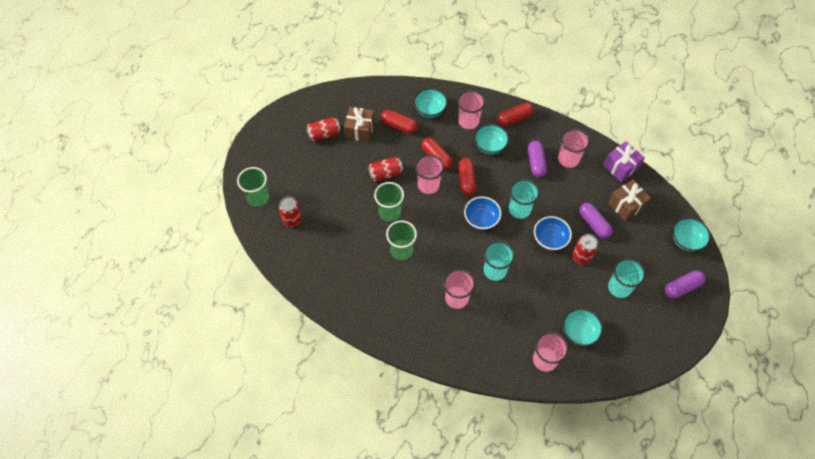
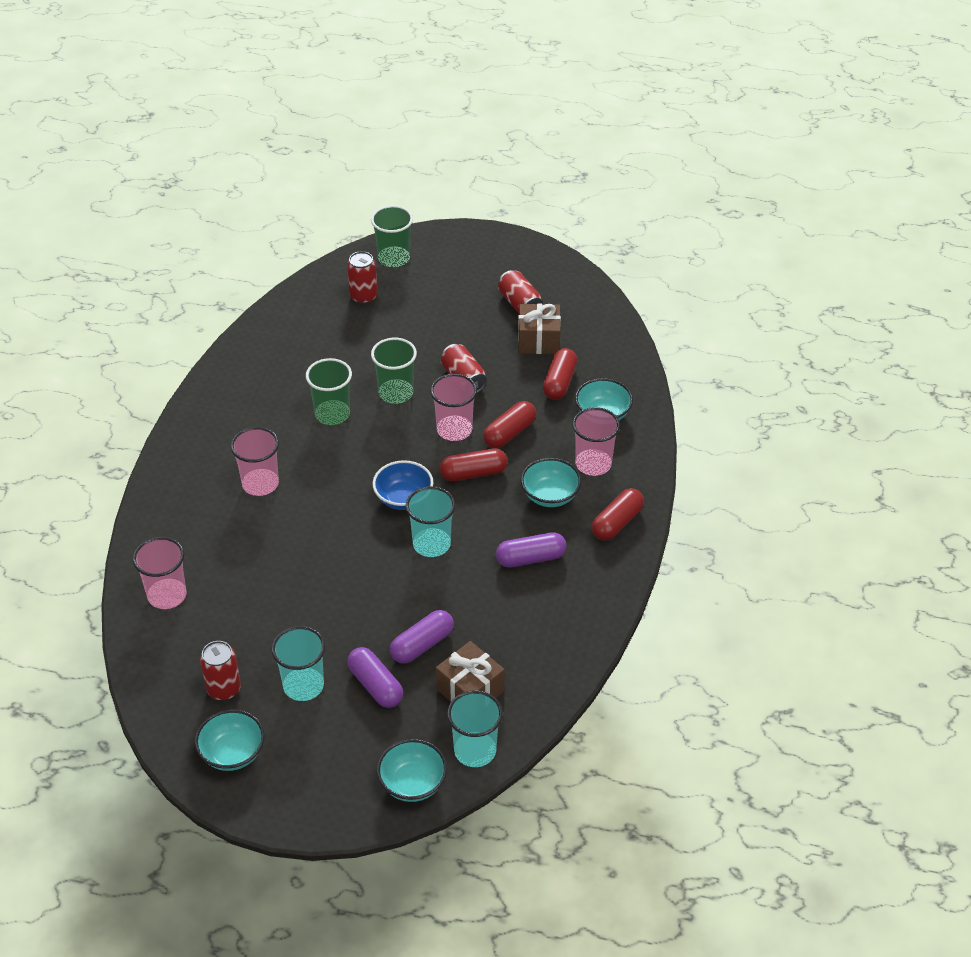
camera: 80 degrees right, 15 degrees down
(495, 270) = (313, 523): turquoise cup -> turquoise cup (475, 751)
(514, 118) = (617, 523): red capsule -> red capsule turned 75 degrees clockwise
(550, 239) = (381, 587): blue bowl -> none
(568, 159) = (549, 602): pink cup -> none
(579, 332) = (217, 635): turquoise bowl -> turquoise bowl (232, 753)
(581, 257) = (354, 631): red can -> red can (224, 689)
(621, 167) = (552, 679): purple gift -> none
(682, 287) = (315, 777): purple capsule -> purple capsule (375, 685)

